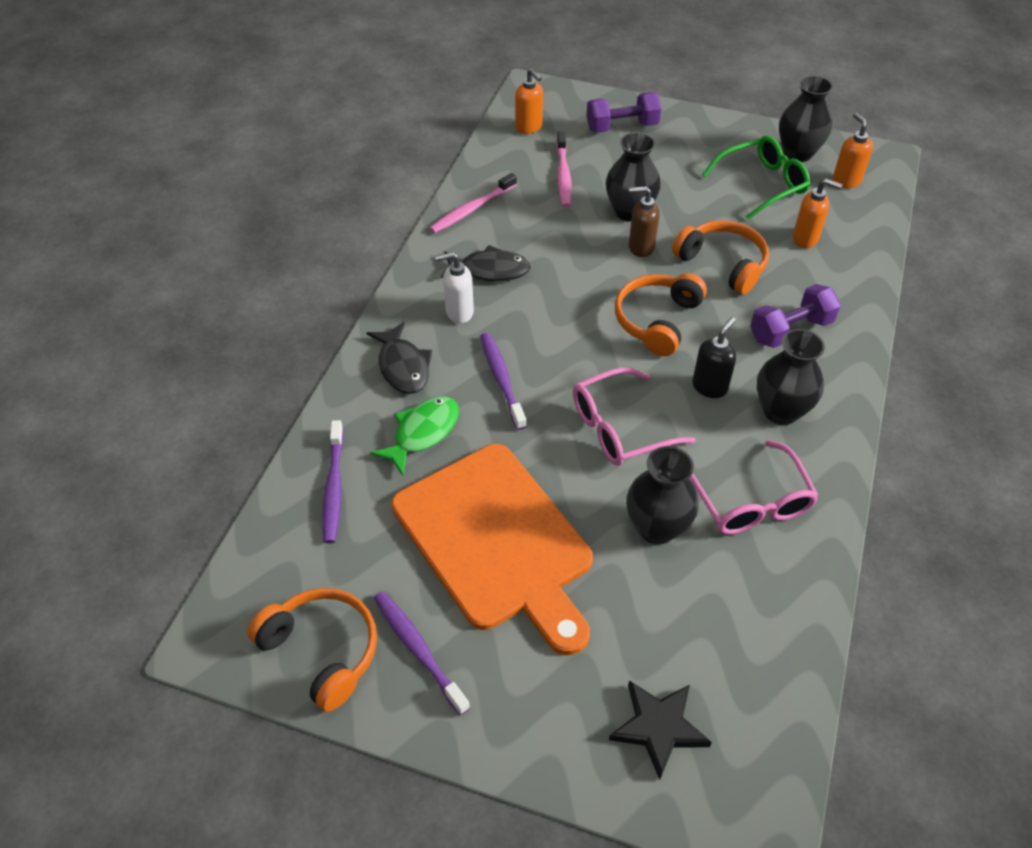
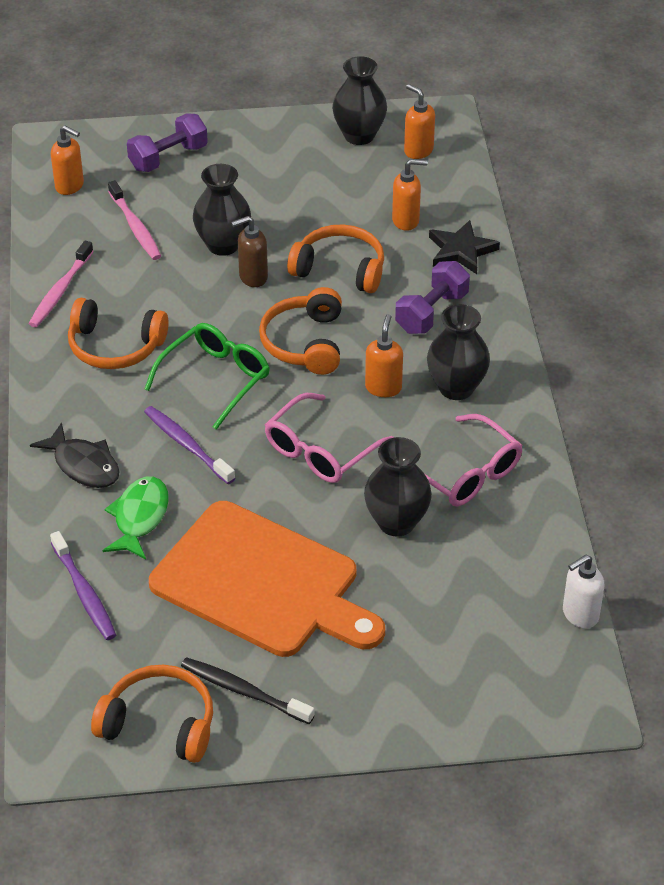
camera: 25 degrees left, 5 degrees down
(418, 649) = (243, 691): purple toothbrush -> black toothbrush
(459, 312) = (108, 397): white soap dispenser -> white soap dispenser (580, 615)
(489, 270) = (115, 346): black fish -> orange headphones
(658, 727) = (474, 671): black star -> black star (461, 250)
(710, 387) = (383, 387): black soap dispenser -> orange soap dispenser
(762, 184) = (339, 178): green glasses -> green glasses (216, 379)

